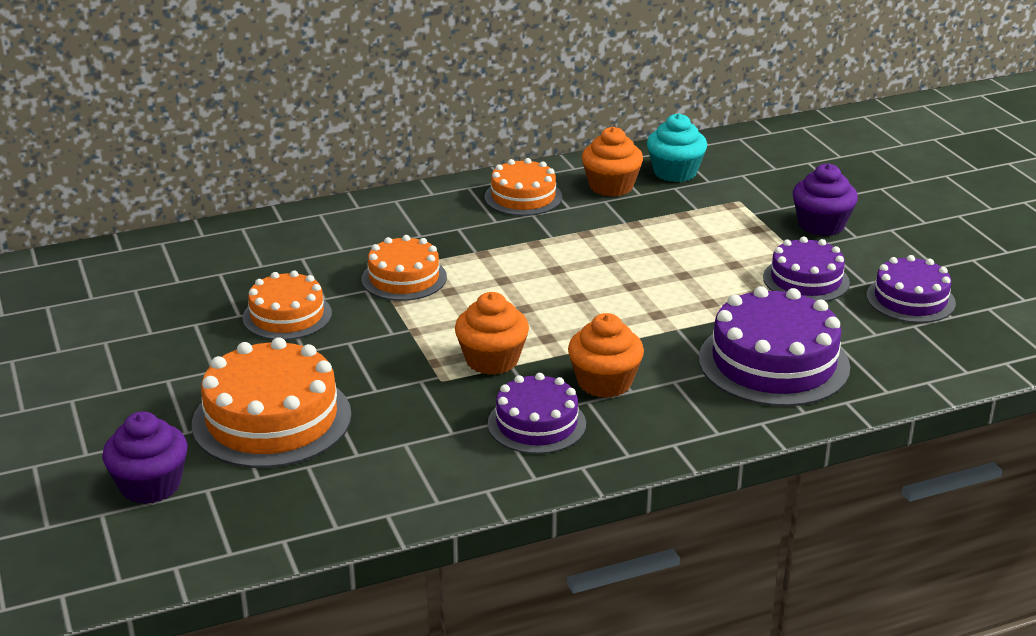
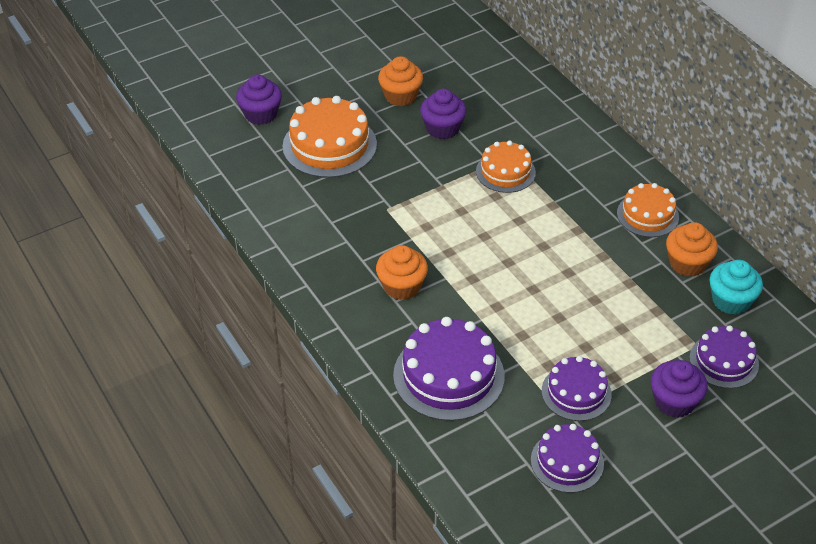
camera: 80 degrees right, 15 degrees up
(287, 315) = (442, 128): orange cake -> purple cupcake
(492, 360) = (415, 228): orange cupcake -> orange cupcake (400, 96)
(536, 424) = (347, 259): purple cake -> purple cake (724, 361)

